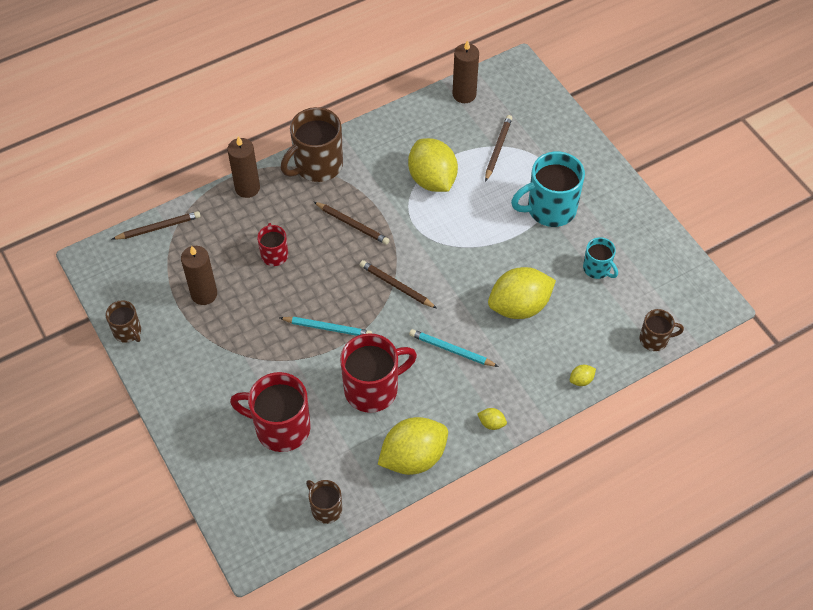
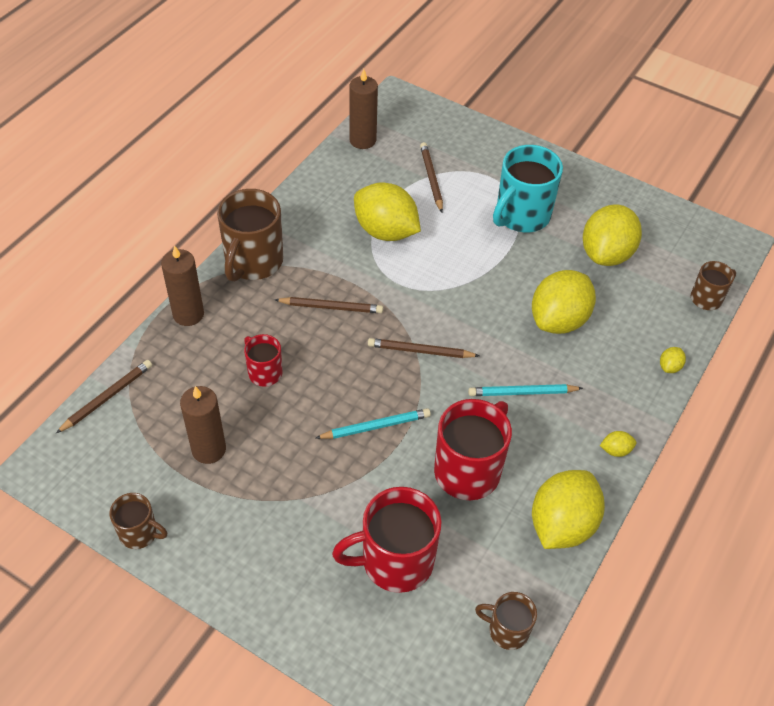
camera: 30 degrees left, 5 degrees down
(597, 269) = (606, 254): turquoise mug -> yellow lemon

